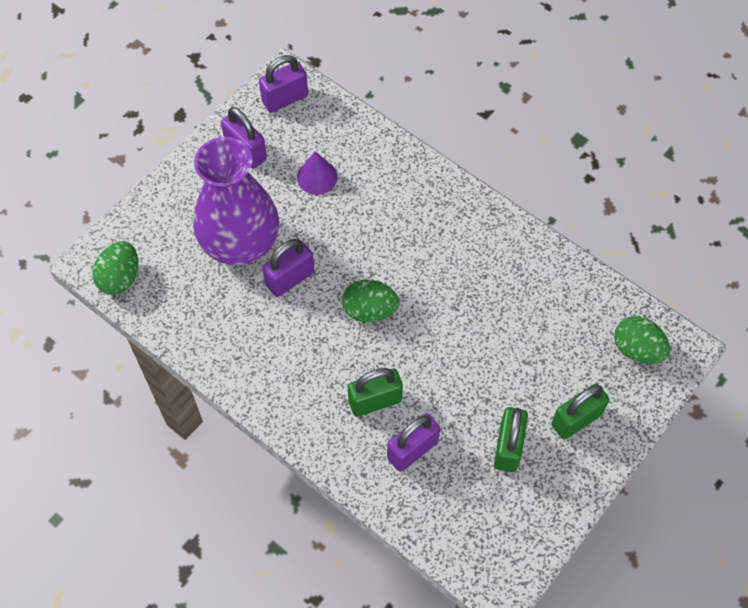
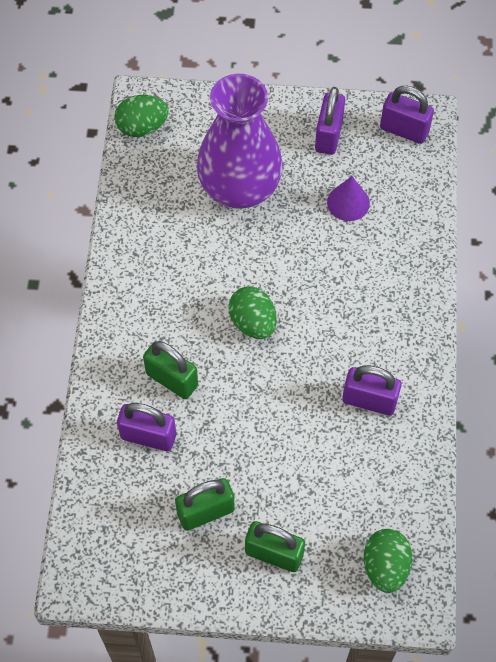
camera: 55 degrees right, 0 degrees up
(290, 279) = (235, 245): purple padlock -> purple padlock (369, 400)

